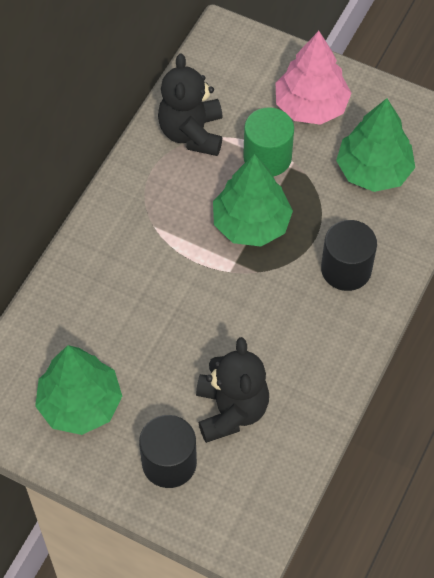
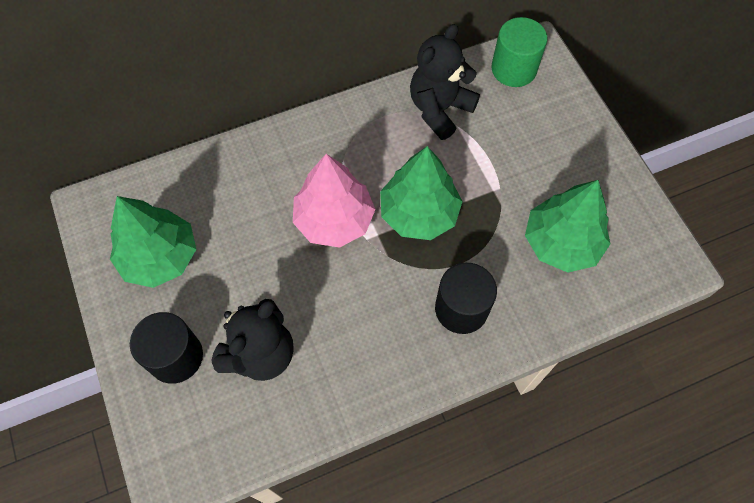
camera: 40 degrees right, 5 degrees up
(267, 157) = (481, 169): green cylinder -> green cylinder (514, 69)
(311, 106) = (556, 152): pink tree -> pink tree (334, 219)

